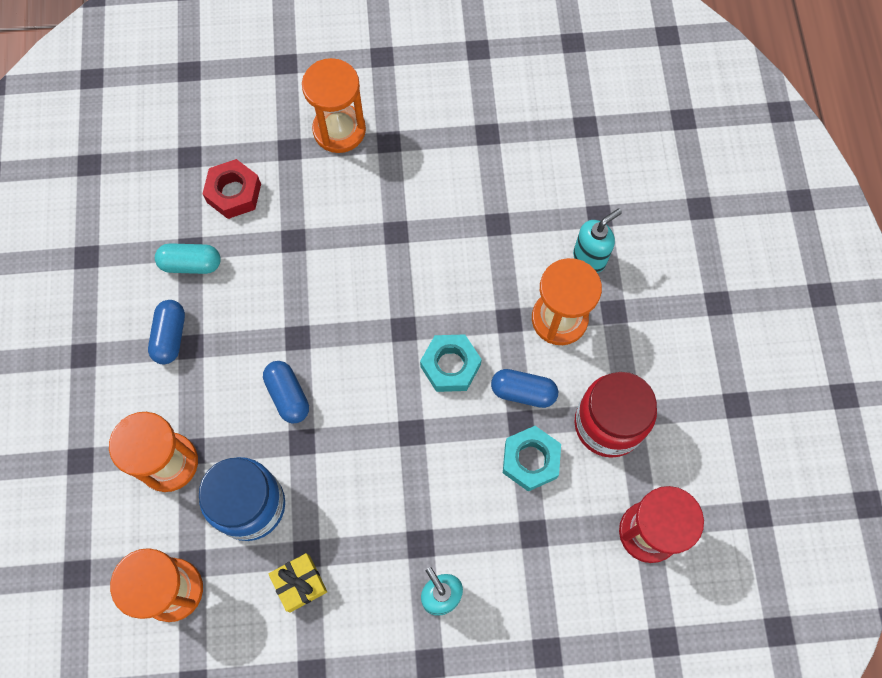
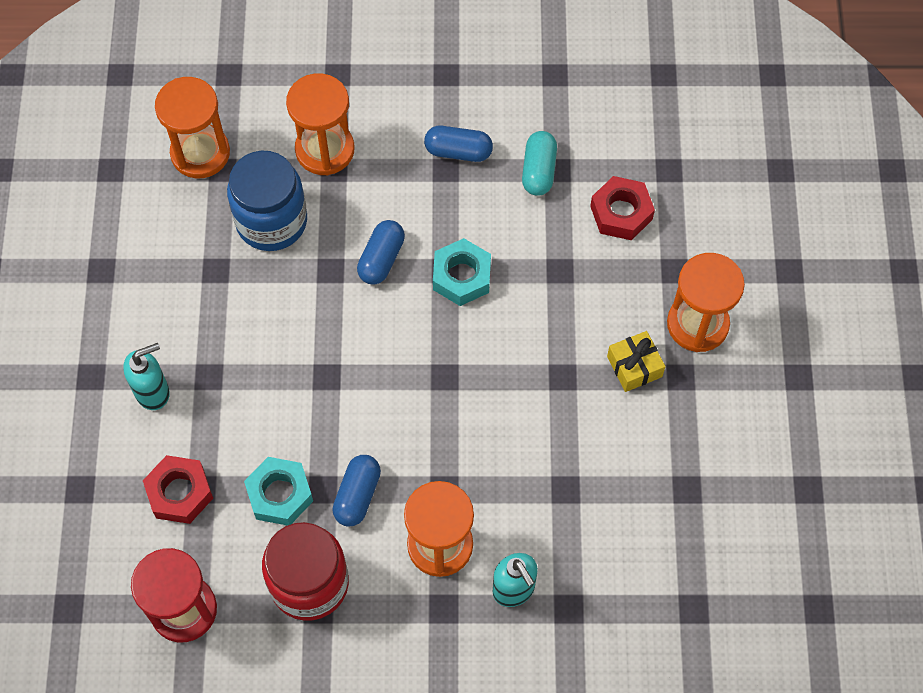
camera: 95 degrees right, 5 degrees down
(288, 395) = (381, 259): blue capsule -> blue capsule turned 45 degrees counterclockwise
(300, 583) = (187, 263): yellow gift -> yellow gift (634, 366)
(450, 366) = (396, 421): turquoise nut -> turquoise nut (461, 276)
(540, 553) = (179, 493): none -> red nut

